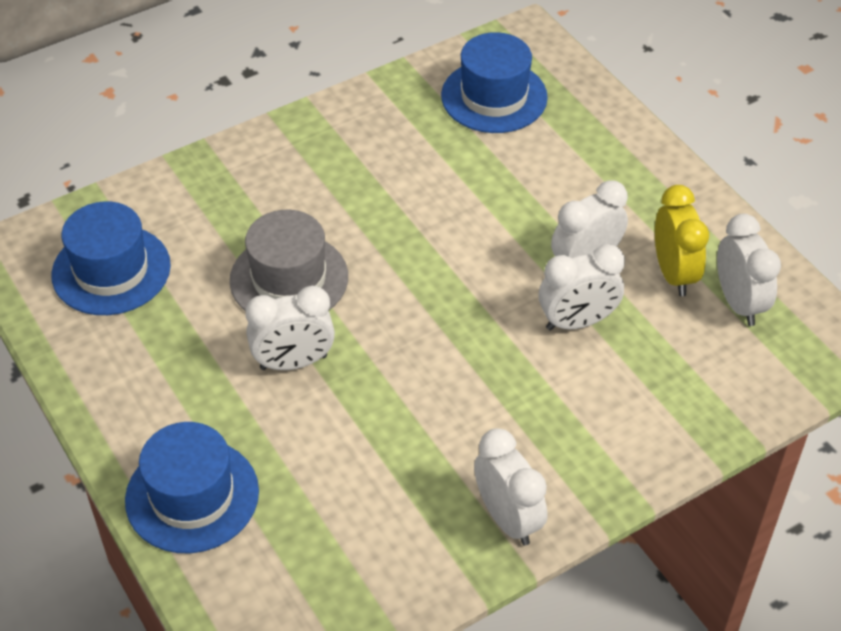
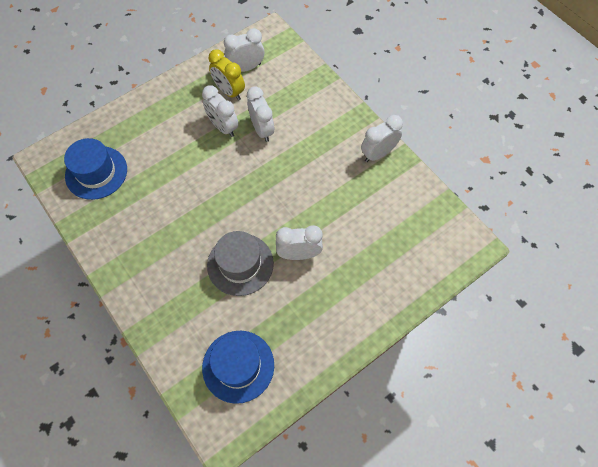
camera: 95 degrees left, 15 degrees up
(192, 496) = (388, 290): blue hat -> none
(293, 362) = (299, 254): white clock -> white clock turned 75 degrees counterclockwise
(674, 274) = (229, 92): yellow clock -> yellow clock turned 120 degrees counterclockwise

